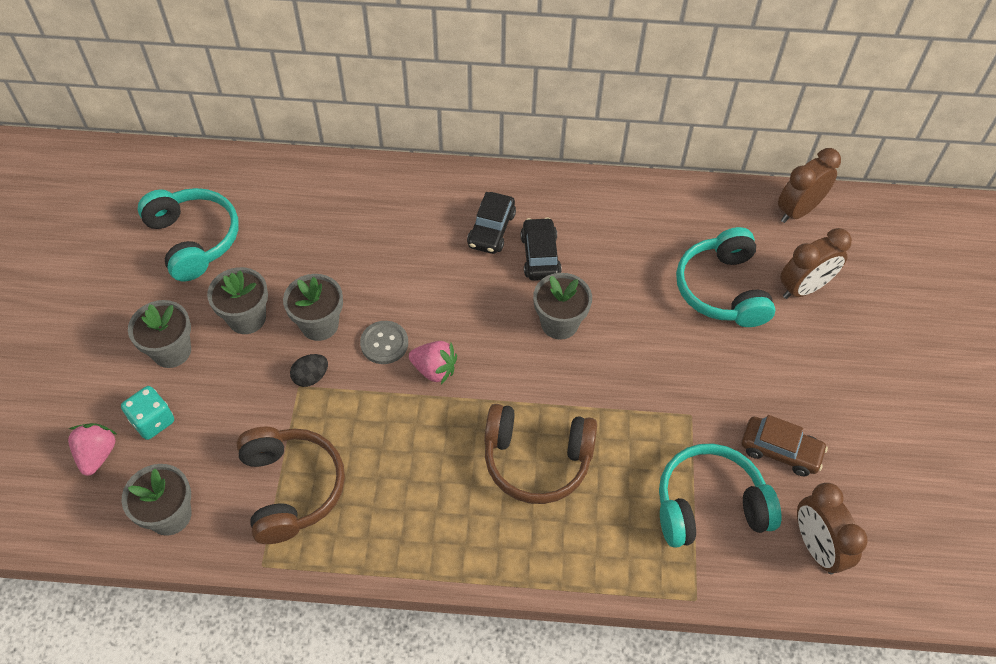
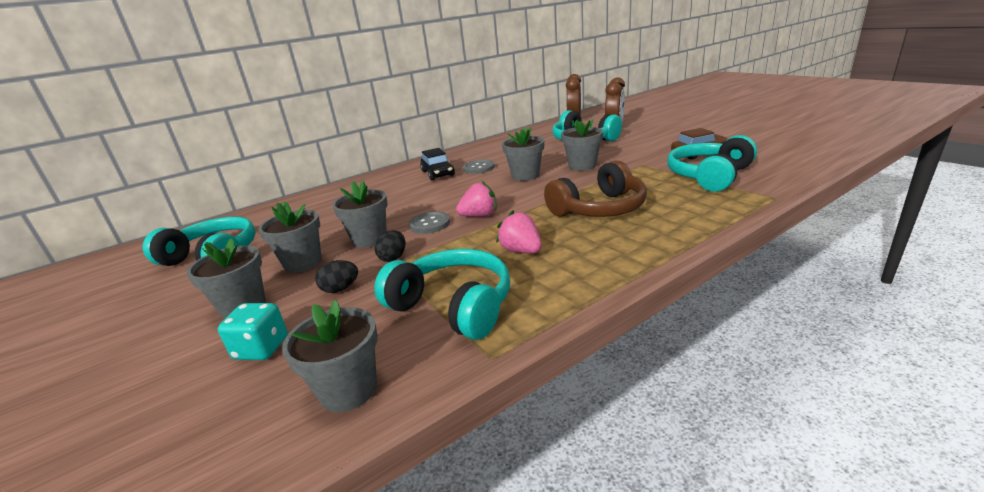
camera: 35 degrees left, 30 degrees down
(97, 454) = (208, 404): pink strawberry -> pink strawberry (521, 251)
(243, 389) = (340, 289): none -> black egg
(291, 488) = (453, 306): brown headphones -> turquoise headphones
(540, 256) = (478, 168): black car -> grey button
(635, 357) = (582, 166): none -> grey flower pot
(816, 547) = (776, 161): brown clock -> none

